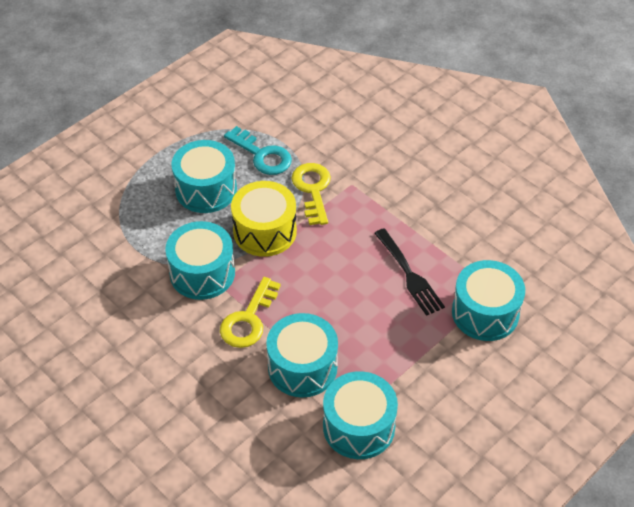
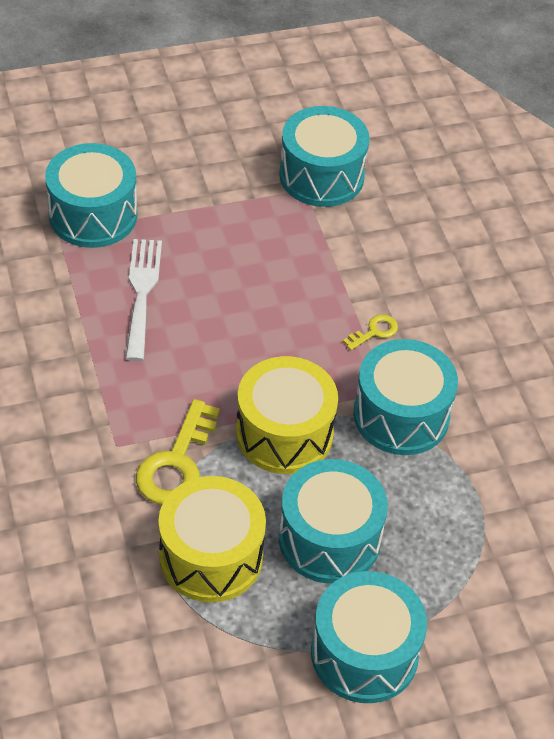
camera: 155 degrees left, 0 degrees up
(248, 319) = (374, 332): yellow key -> yellow key, size x0.50
(262, 155) = (211, 556): turquoise key -> yellow drum
(302, 367) = (343, 254): turquoise drum -> turquoise drum (364, 653)
(409, 275) = (142, 293): black fork -> white fork

